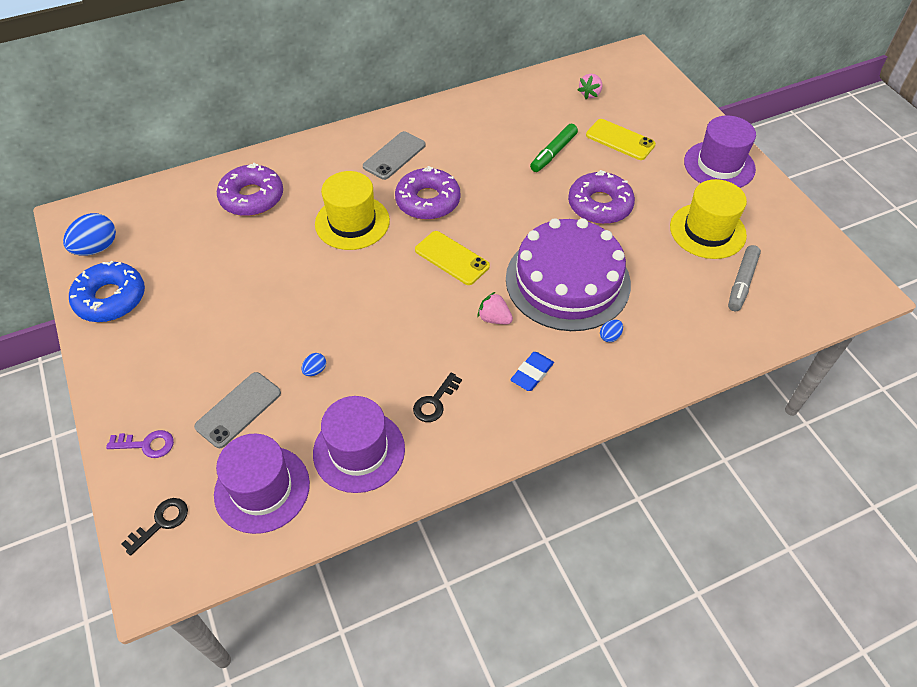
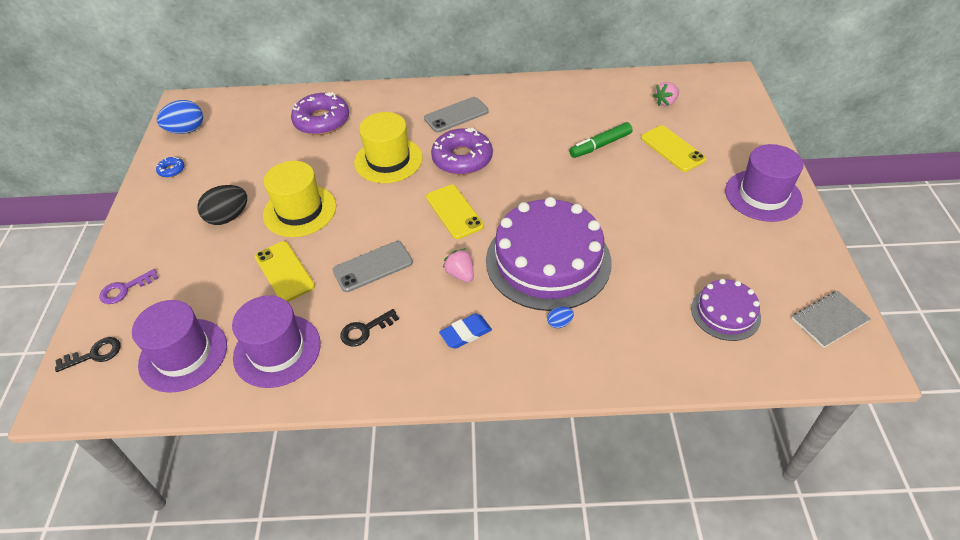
camera: 25 degrees right, 5 degrees down
(110, 298) = (171, 170): blue donut -> blue donut, size x0.44
(147, 444) = (124, 289): purple key -> purple key turned 120 degrees clockwise
(214, 332) = (228, 217): none -> black egg
(238, 410) = (206, 284): grey phone -> grey phone (373, 267)
(315, 370) = (284, 271): blue egg -> yellow phone
(599, 205) = (618, 201): purple donut -> none
(707, 231) = (716, 253): yellow hat -> yellow hat (300, 210)
(742, 283) = (725, 313): grey marker -> purple cake
(823, 263) = (829, 320): none -> grey notebook

